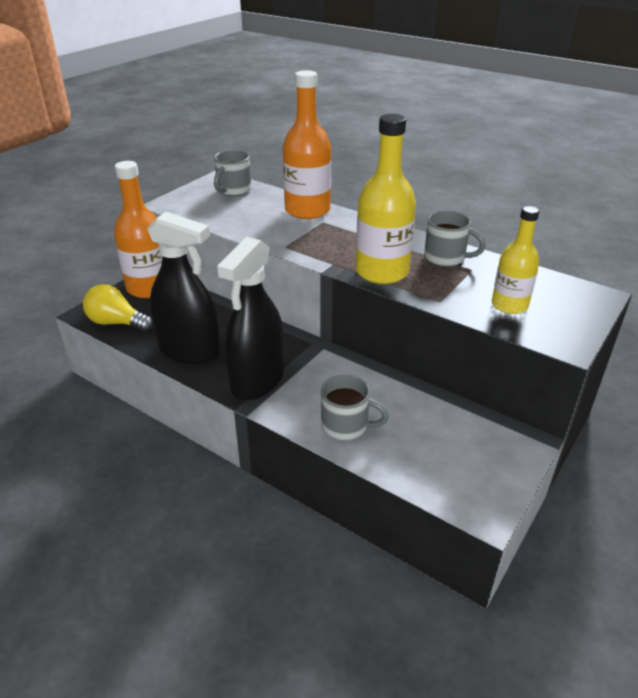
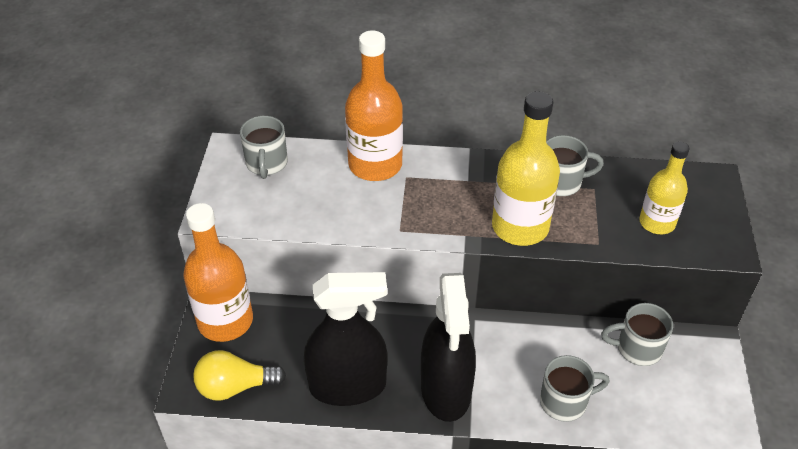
camera: 30 degrees left, 10 degrees up
(447, 417) = (637, 348): none -> grey mug

